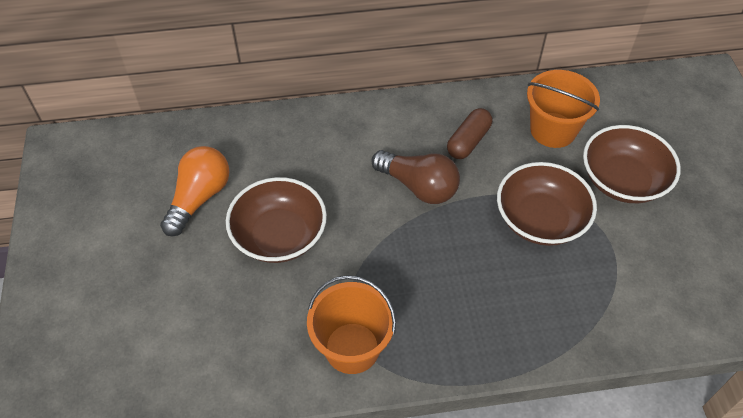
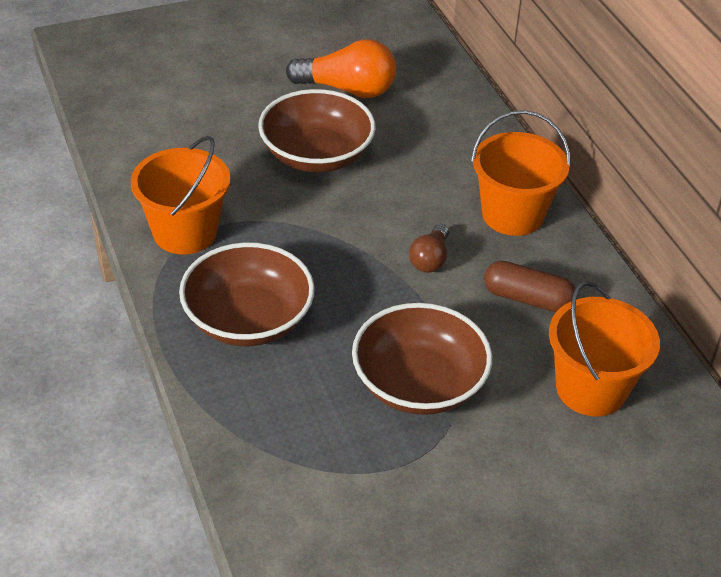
camera: 75 degrees right, 10 degrees down
(382, 128) = (512, 214): none -> orange bucket
(418, 186) = (430, 259): brown light bulb -> brown light bulb, size x0.57
(623, 180) = (527, 477): brown bowl -> brown bowl (248, 319)

